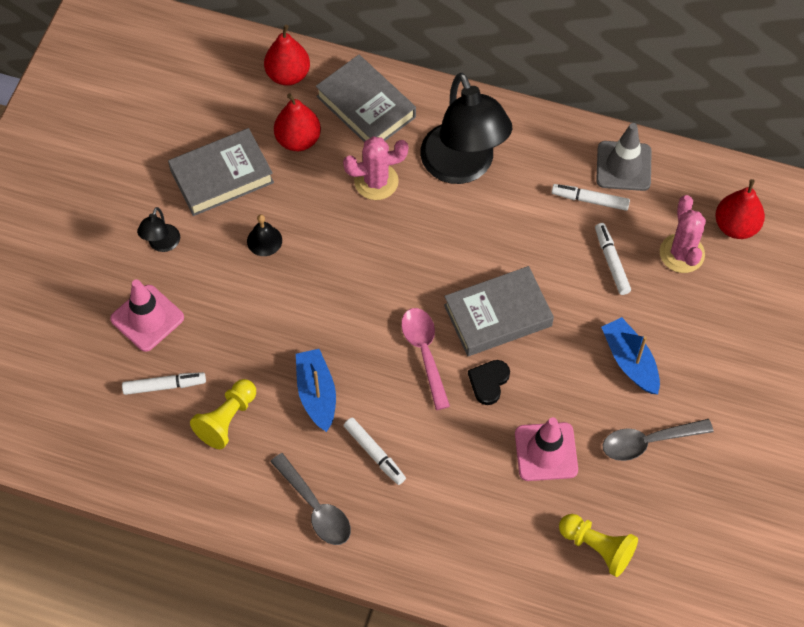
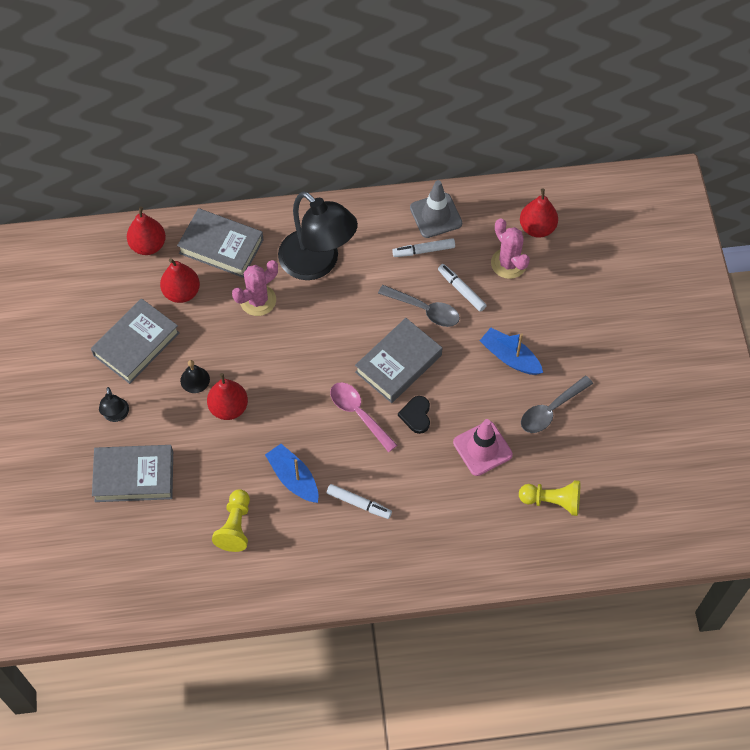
camera: 25 degrees left, 0 degrees up
(147, 318) = (134, 476): pink traffic cone -> grey book
(164, 386) = (174, 522): white marker -> none
(285, 286) = (229, 408): none -> red pear
(315, 508) = (335, 562): grey spoon -> grey spoon (425, 310)

